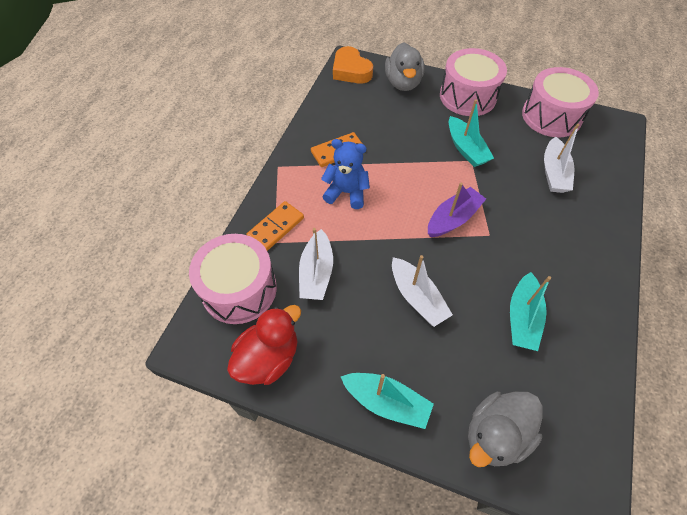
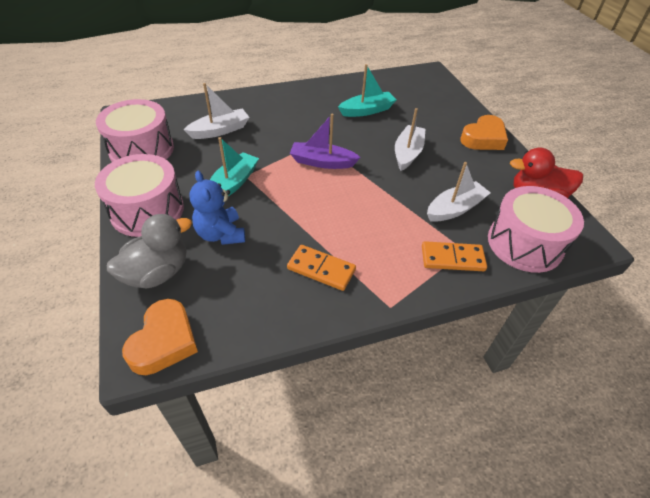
camera: 130 degrees left, 10 degrees down
(346, 192) = (364, 233): blue teddy bear -> blue teddy bear (221, 234)
(386, 402) = (483, 138): turquoise boat -> orange heart
(495, 434) = (444, 100): grey duck -> none

